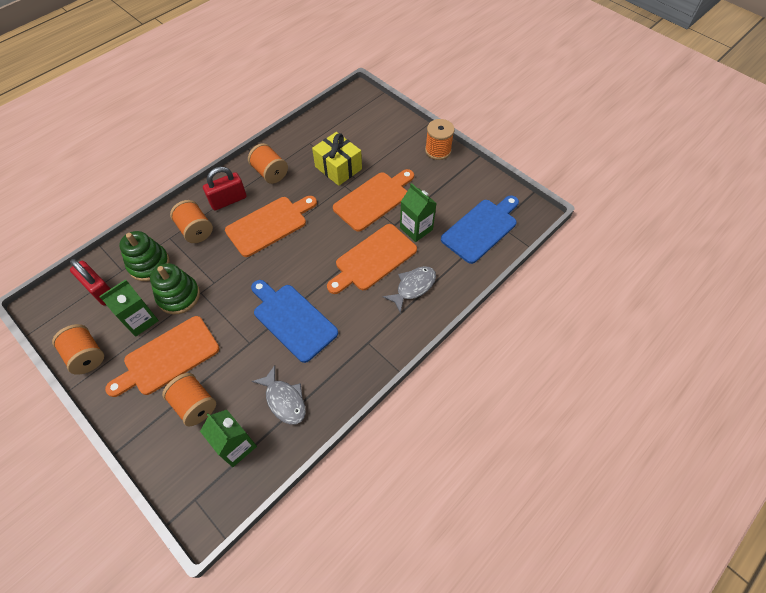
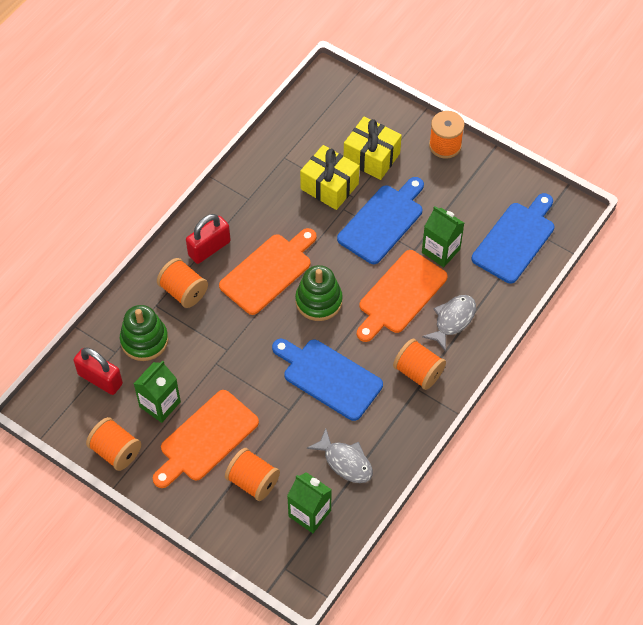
camera: 10 degrees left, 0 degrees up
(179, 296) = (193, 371): green stacking toy -> green stacking toy (319, 301)
(270, 173) = (248, 205): orange spool -> orange spool (418, 372)
(374, 199) = (383, 221): orange cutting board -> blue cutting board
(377, 151) = (371, 157): none -> yellow gift

